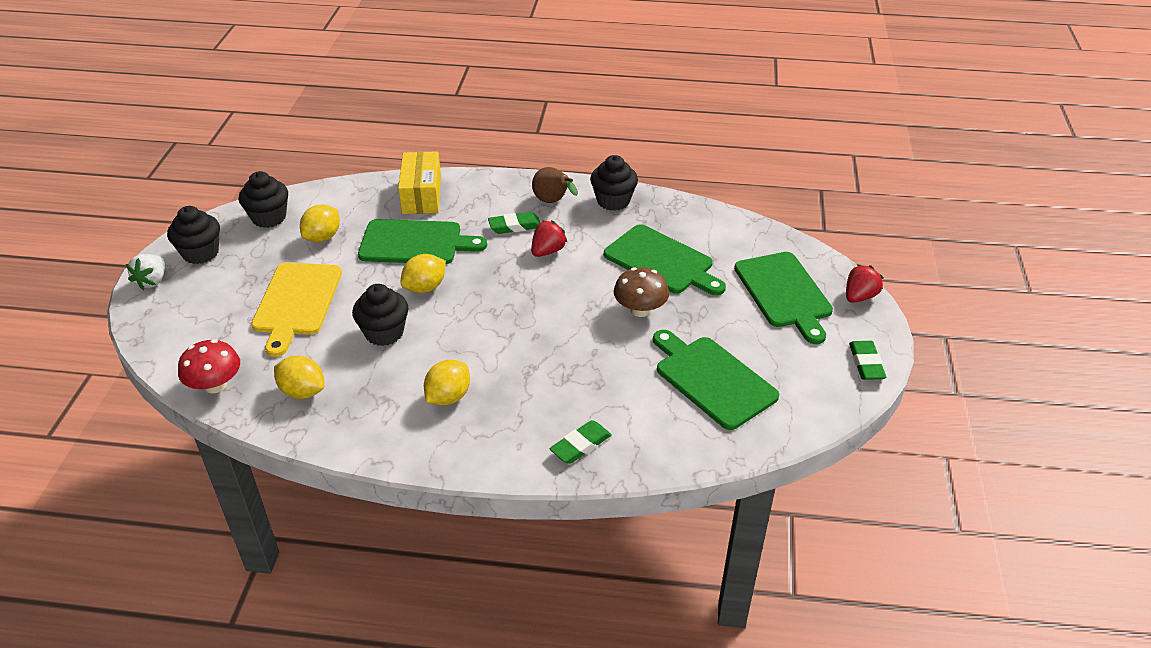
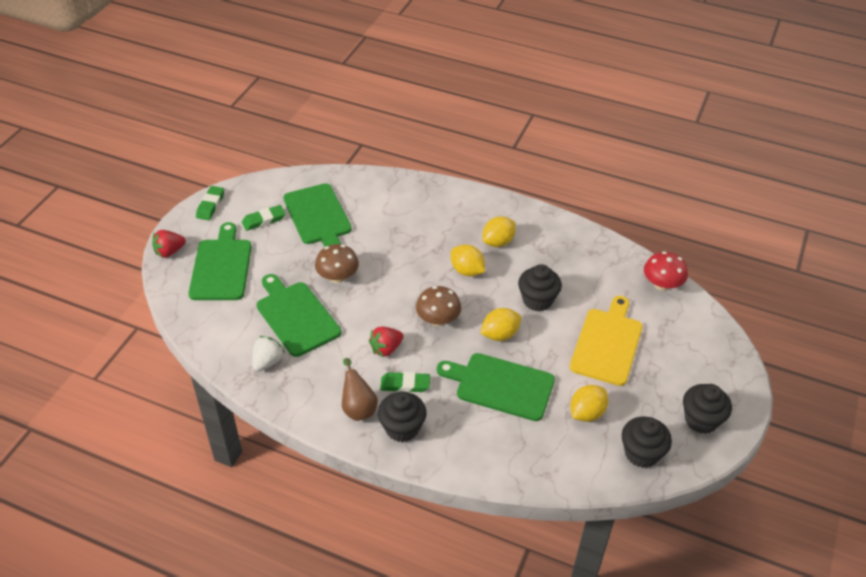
camera: 165 degrees left, 5 degrees up
(152, 281) = (737, 395): white strawberry -> white strawberry (267, 362)
(302, 391) = (598, 267): yellow lemon -> yellow lemon (467, 271)
(422, 195) = (485, 449): yellow box -> none
(501, 288) = (438, 320): none -> brown mushroom
(580, 445) = (422, 196): green eraser -> green eraser (264, 220)
(613, 201) = (301, 395): black cupcake -> black cupcake (402, 428)

